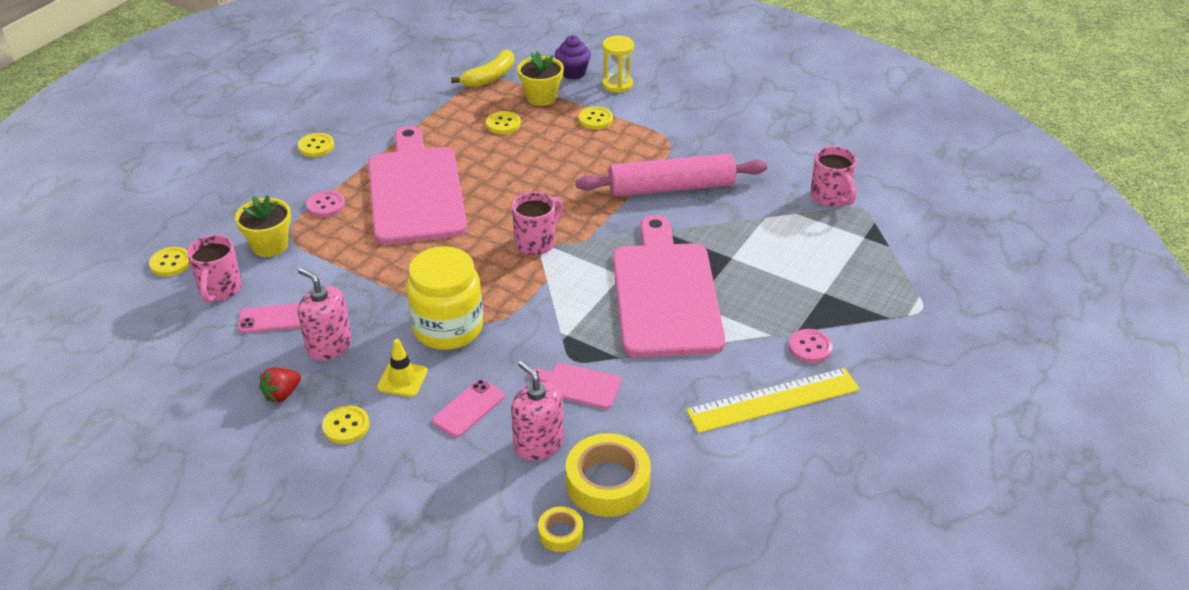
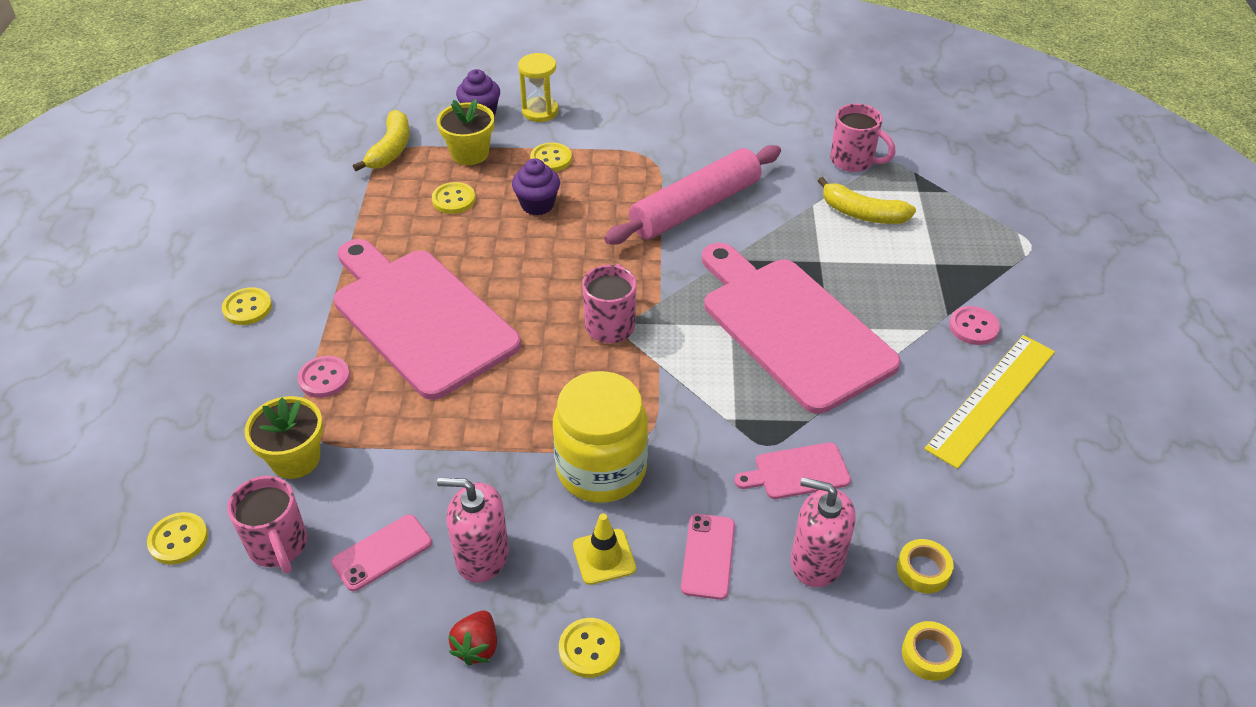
camera: 30 degrees left, 5 degrees up
(558, 147) = (537, 205): none -> purple cupcake
(607, 483) = (923, 570): yellow tape -> yellow tape, size x0.52
(799, 237) = (862, 214): none -> yellow banana

